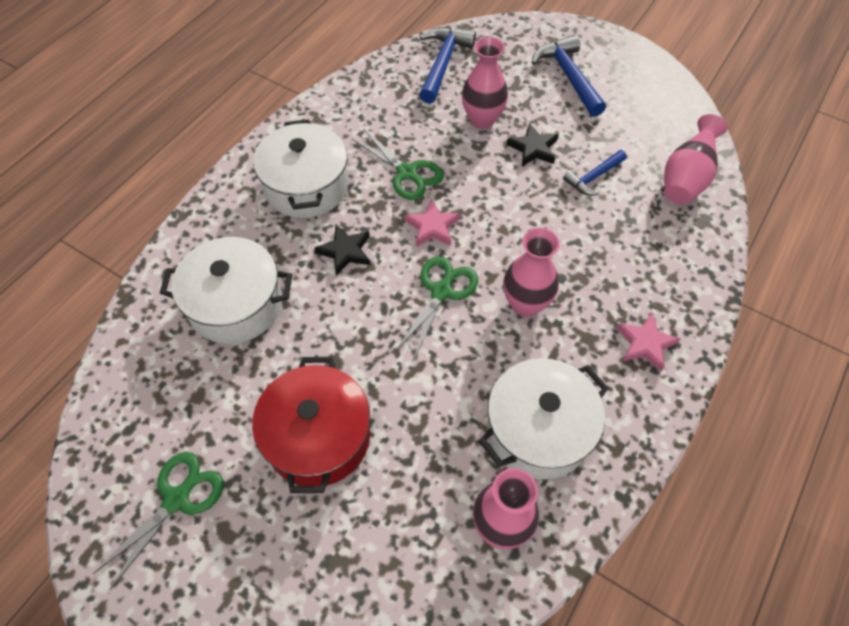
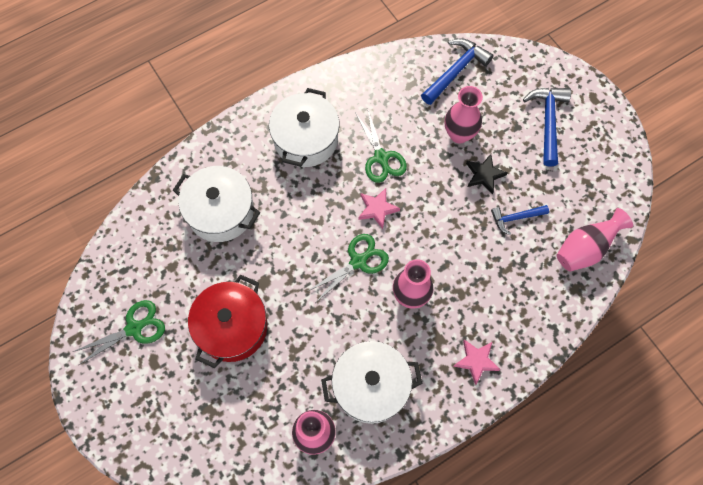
camera: 25 degrees right, 10 degrees up
(345, 251) = (309, 203): black star -> none

